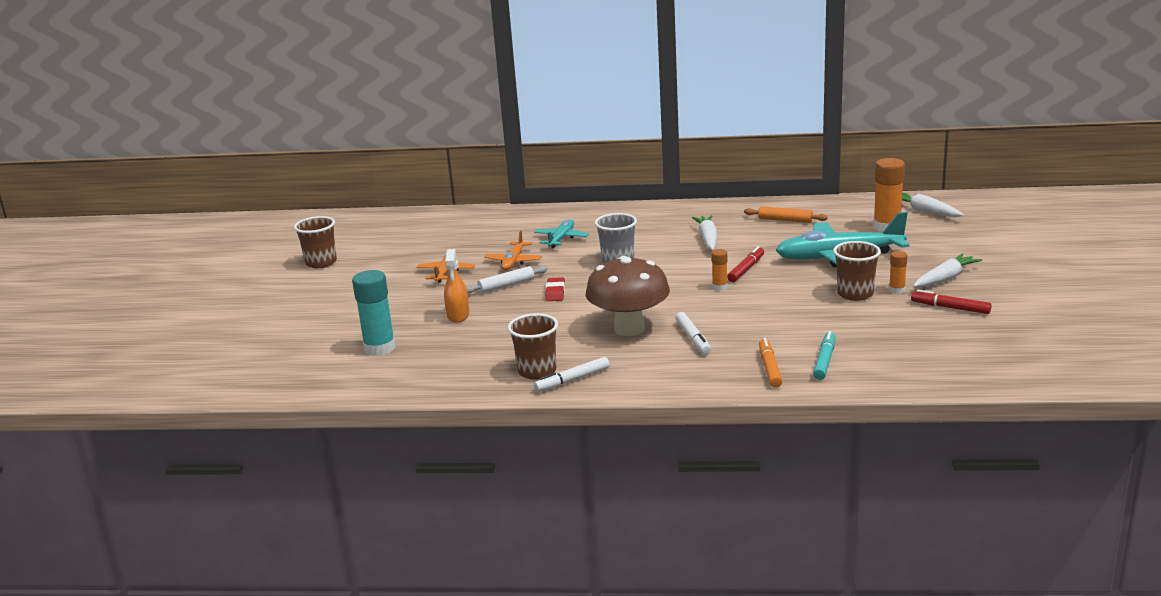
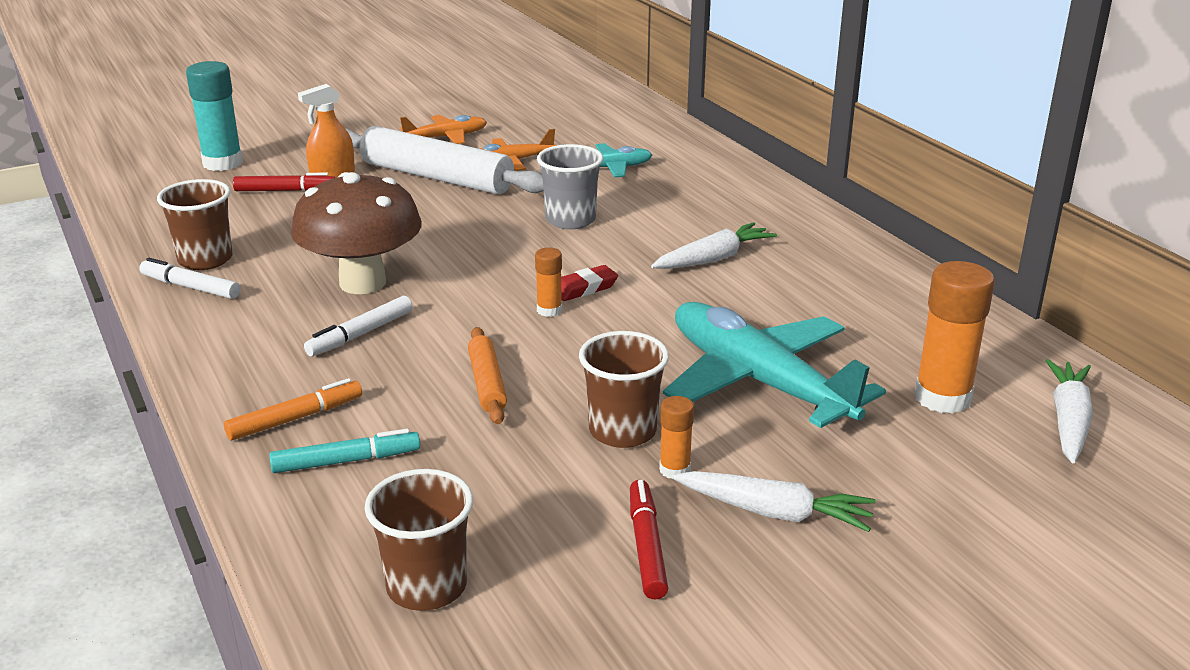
camera: 55 degrees right, 5 degrees up
(321, 263) = (419, 77): brown cup -> brown cup (426, 586)
(506, 285) = (436, 177): white rolling pin -> white rolling pin, size x2.03
(555, 292) = (439, 209): red eraser -> red eraser (584, 288)
(746, 269) = (631, 315): red marker -> red marker (285, 190)
(785, 220) = (857, 299): orange rolling pin -> orange rolling pin (487, 384)

